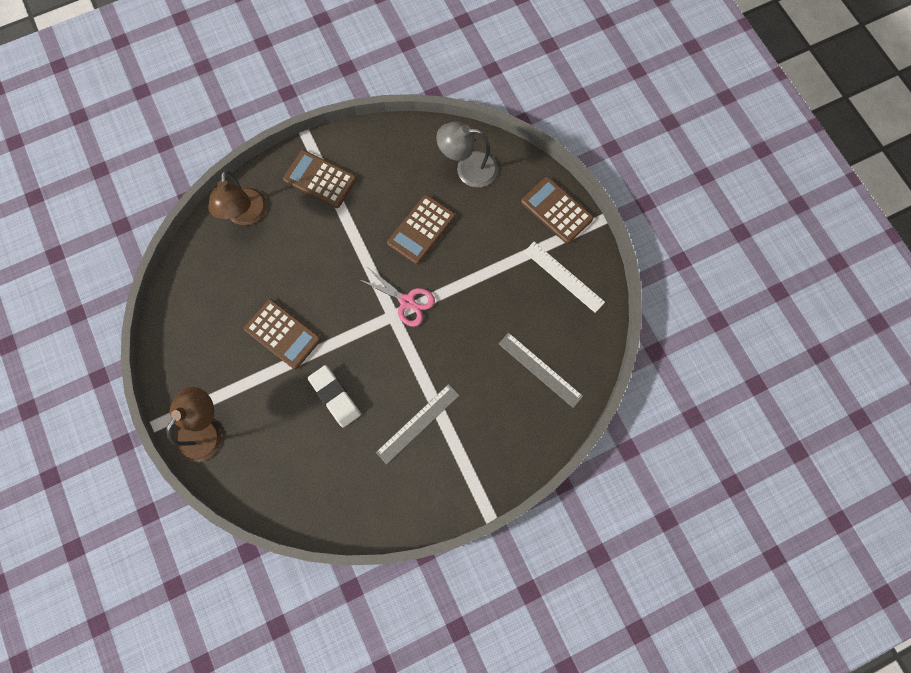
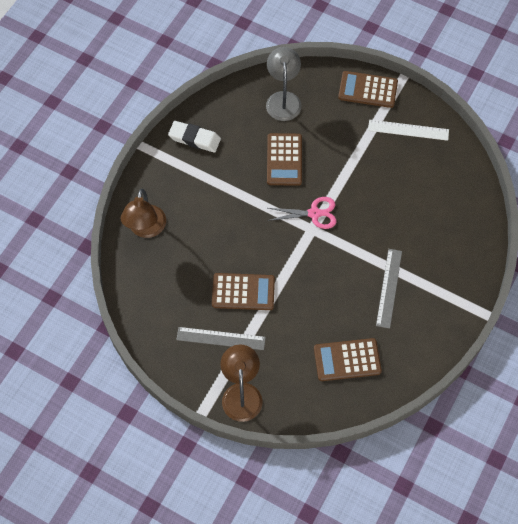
camera: 35 degrees left, 10 degrees down
(246, 215) = (146, 229): brown lamp -> brown lamp turned 45 degrees clockwise
(320, 179) = (181, 170): brown calculator -> brown calculator (347, 360)
(335, 397) = (316, 309): white eraser -> white eraser (194, 139)
(468, 169) = (283, 99): grey lamp -> grey lamp turned 120 degrees clockwise
(540, 369) = (442, 199): grey ruler -> grey ruler (221, 338)

